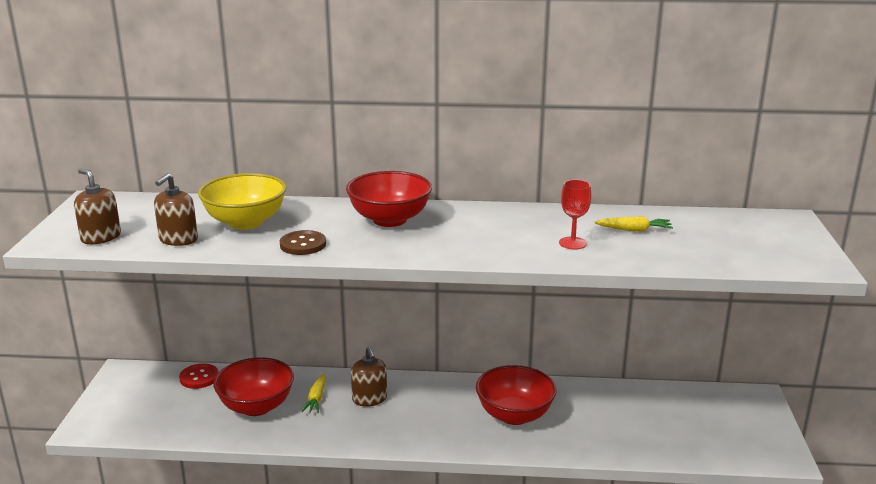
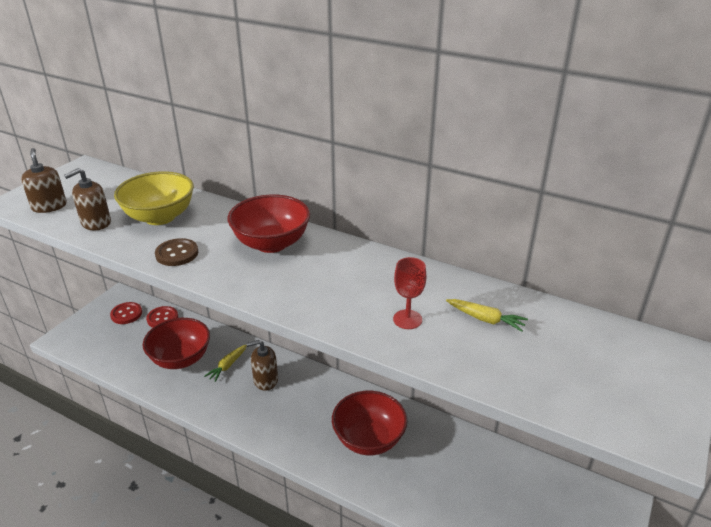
camera: 25 degrees right, 10 degrees up
(149, 385) = (126, 314): none -> red button
(369, 399) = (265, 380): brown soap dispenser -> brown soap dispenser turned 75 degrees clockwise

